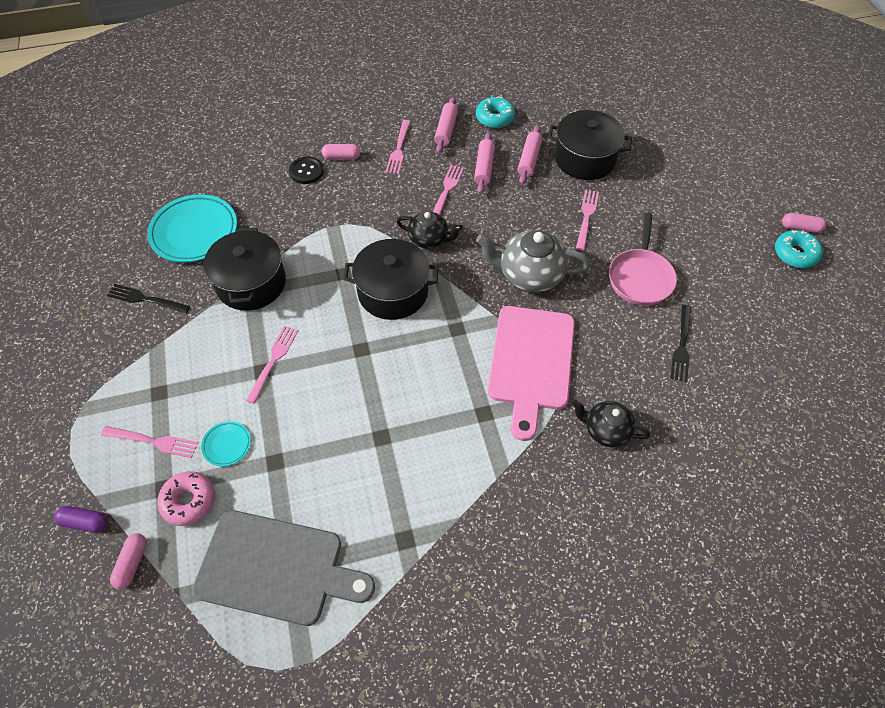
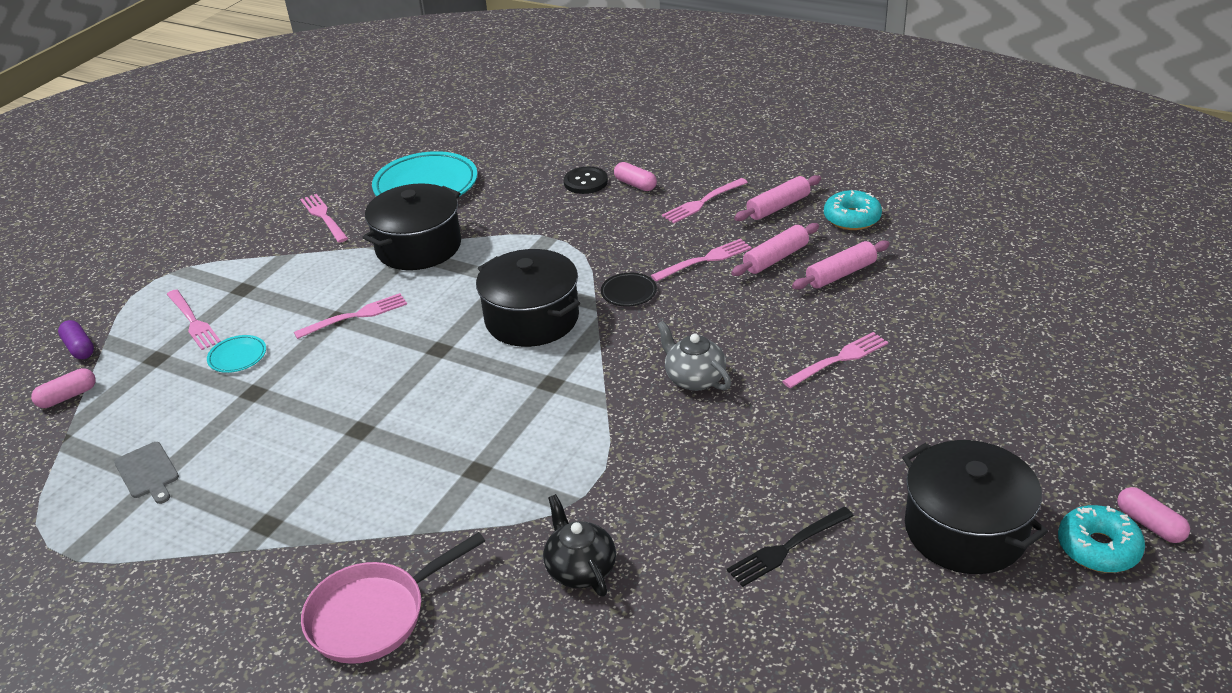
camera: 45 degrees right, 20 degrees down
(146, 299) = (324, 217): black fork -> pink fork
(189, 501) = (158, 380): pink donut -> none
(277, 568) = (148, 472): grey cutting board -> grey cutting board, size x0.42
(429, 239) = (628, 293): black teapot -> black plate
(529, 275) = (694, 378): grey teapot -> grey teapot, size x0.63
(531, 363) = (585, 457): pink cutting board -> none
(585, 159) = (915, 303): black pot -> black pot (965, 530)
(640, 277) = (827, 451): pink pan -> pink pan (374, 615)

